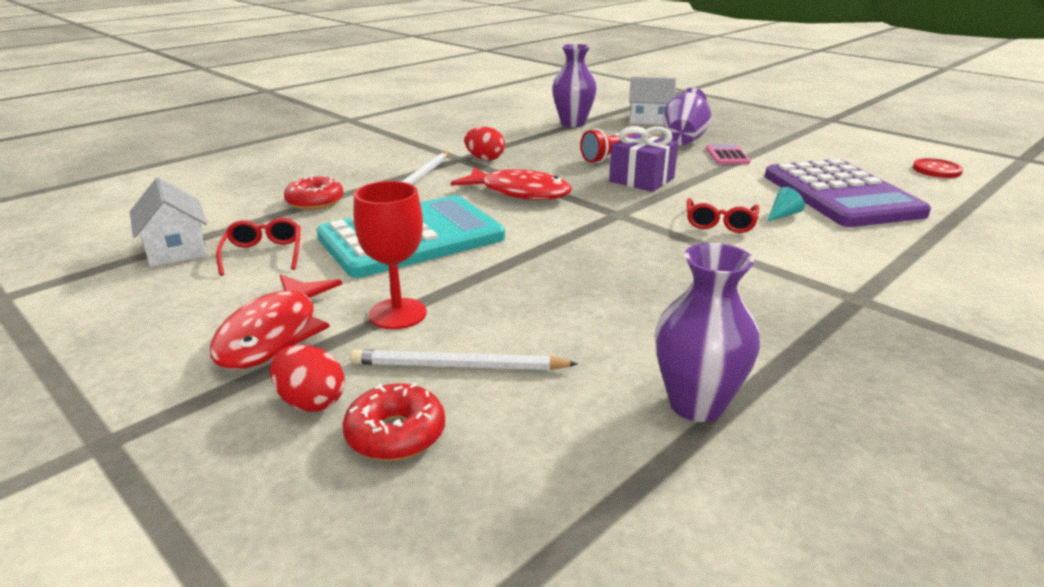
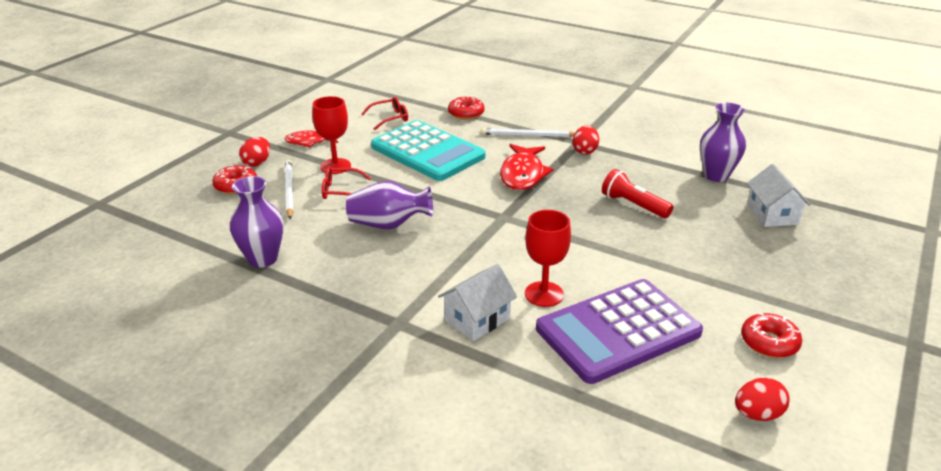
camera: 75 degrees right, 5 degrees up
(176, 250) = (386, 97): white house -> white house (477, 319)
(274, 334) = (310, 142): red fish -> red fish, size x0.64
(641, 180) = (585, 222): purple gift -> none
(684, 140) = (720, 237): purple vase -> purple vase (388, 225)
(720, 223) = (508, 262): red glasses -> red glasses (340, 191)
(727, 155) = (688, 264): pink calculator -> none
(783, 215) = (544, 294): turquoise cone -> red goblet
(841, 152) = (769, 342): none -> red donut
(936, 170) = (757, 414): red button -> red egg

